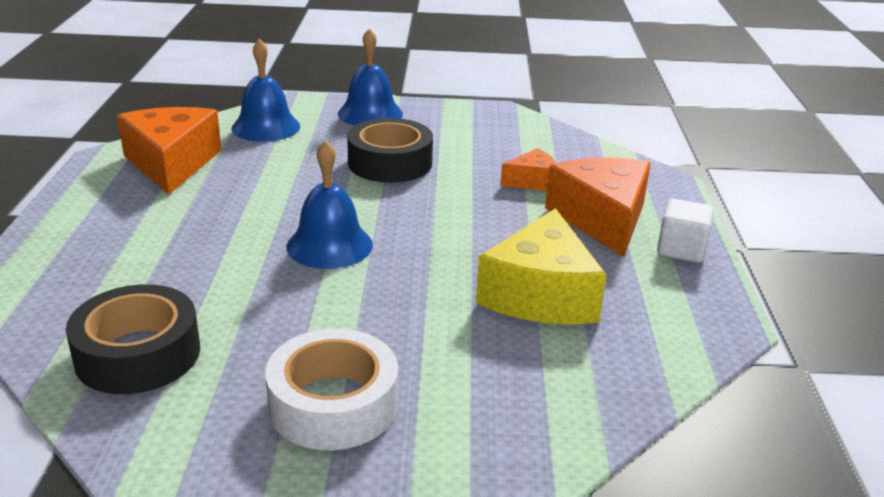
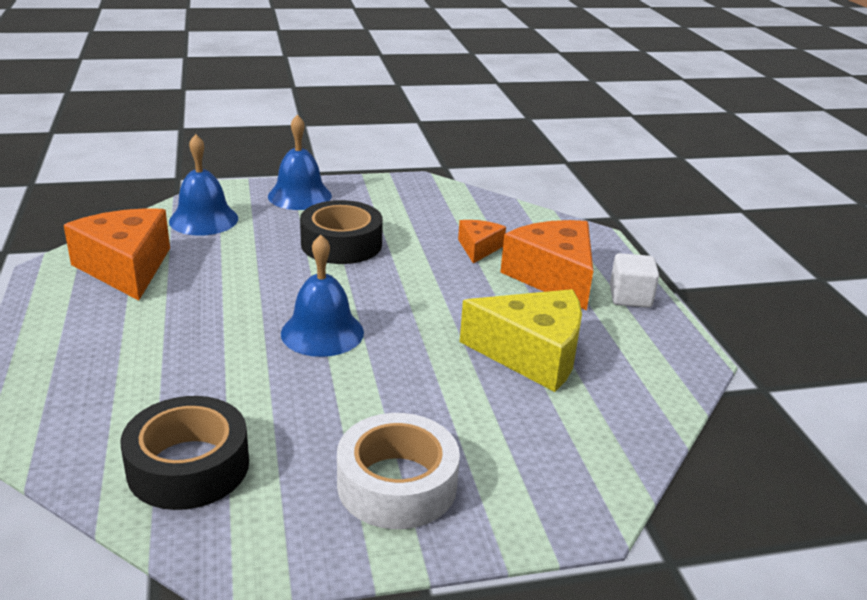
camera: 15 degrees left, 0 degrees up
(532, 181) = (478, 248): orange cheese -> orange cheese turned 45 degrees counterclockwise
(541, 294) = (532, 354): yellow cheese -> yellow cheese turned 75 degrees counterclockwise

